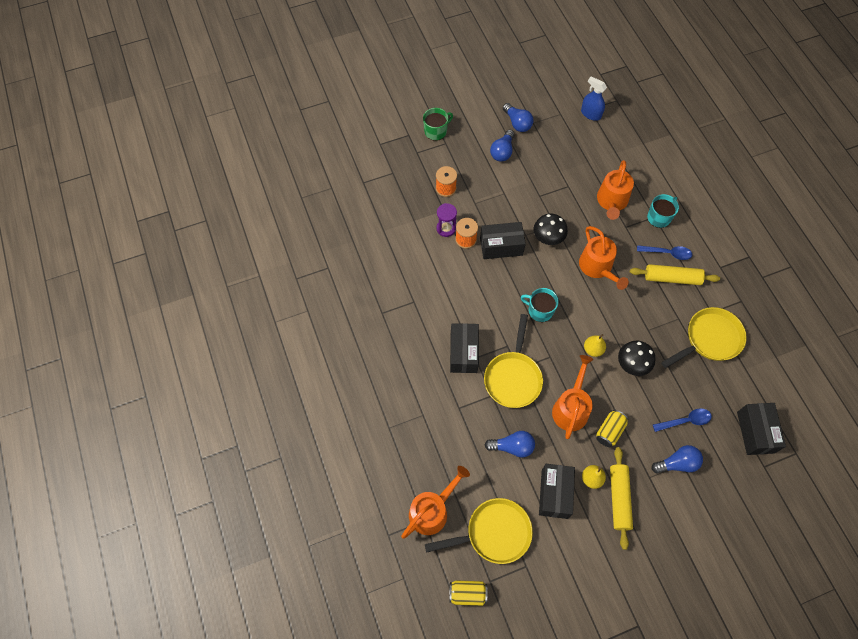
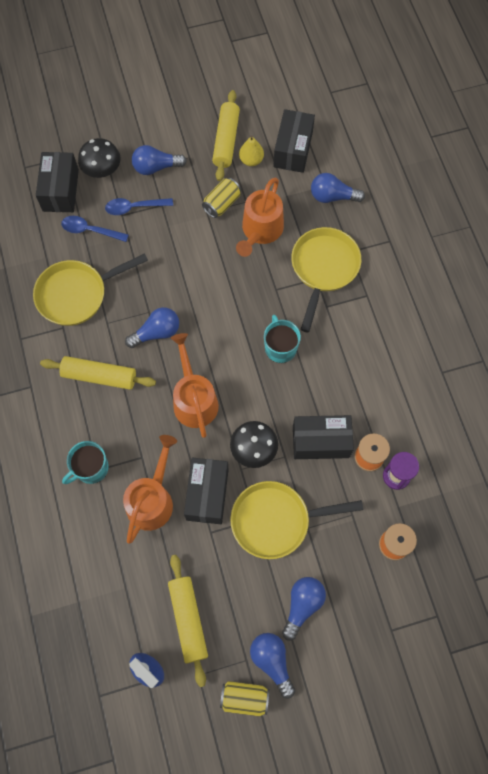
camera: 175 degrees left, 5 degrees up
(432, 511) = (423, 144): orange watering can -> none
(436, 131) = (406, 656): green mug -> none
(463, 353) = (381, 302): black box -> black box (207, 494)
(467, 593) = (390, 75): yellow can -> yellow can (244, 698)
(494, 533) = (360, 121): yellow pan -> yellow pan (275, 520)
(539, 310) = (280, 347): turquoise mug -> turquoise mug turned 135 degrees counterclockwise
(572, 139) = (188, 620): none -> yellow rolling pin
(593, 349) = (222, 293): yellow pear -> none
(632, 364) = (178, 273): black mushroom -> black mushroom (102, 170)
(638, 314) = (156, 333): none -> blue light bulb
(667, 253) = (95, 412): blue spoon -> blue spoon (90, 230)

